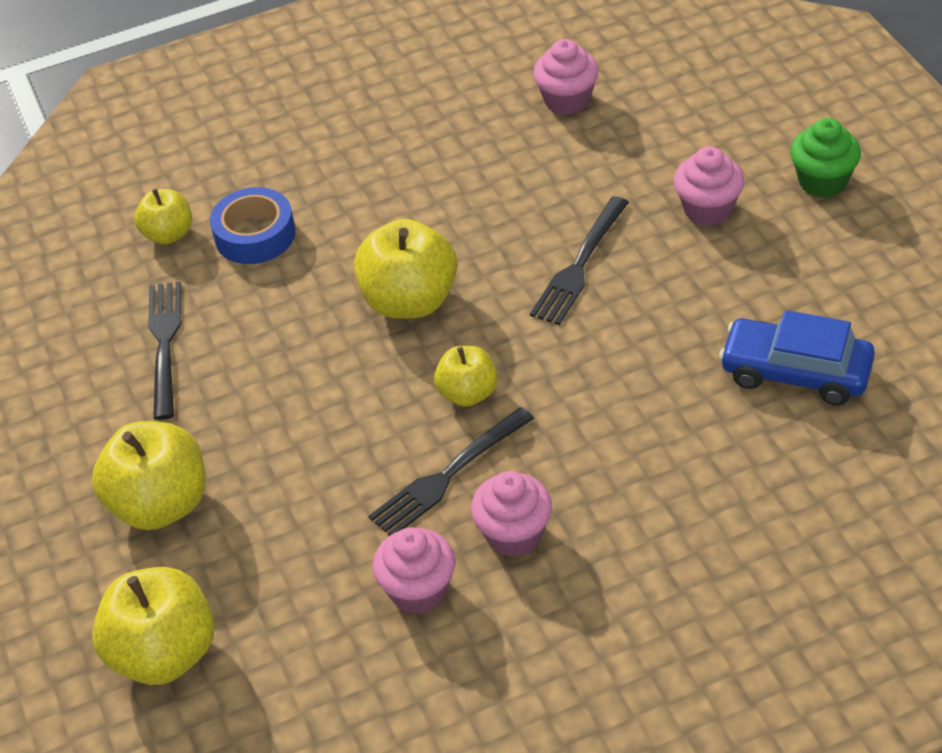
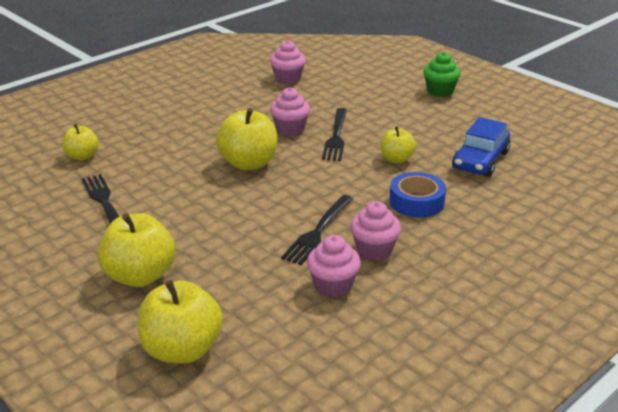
camera: 25 degrees left, 15 degrees down
(255, 235) = (138, 149): blue tape -> blue tape (416, 202)
(468, 393) = (307, 195): yellow apple -> yellow apple (396, 159)
(708, 209) = (389, 108): pink cupcake -> pink cupcake (290, 129)
(796, 372) = (480, 160): blue car -> blue car turned 60 degrees counterclockwise

